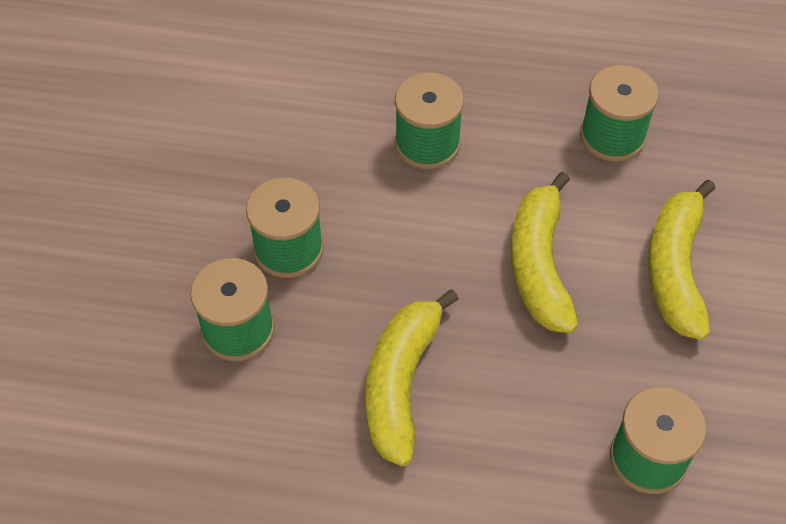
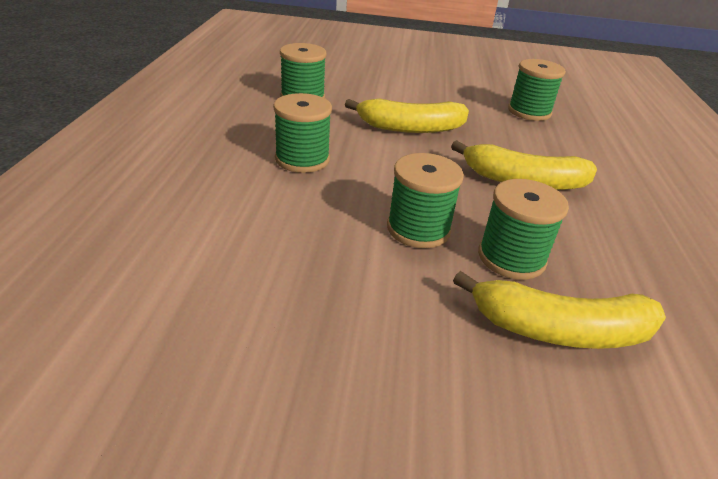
camera: 95 degrees left, 20 degrees down
(675, 269) = (404, 92): yellow banana -> yellow banana (560, 330)

